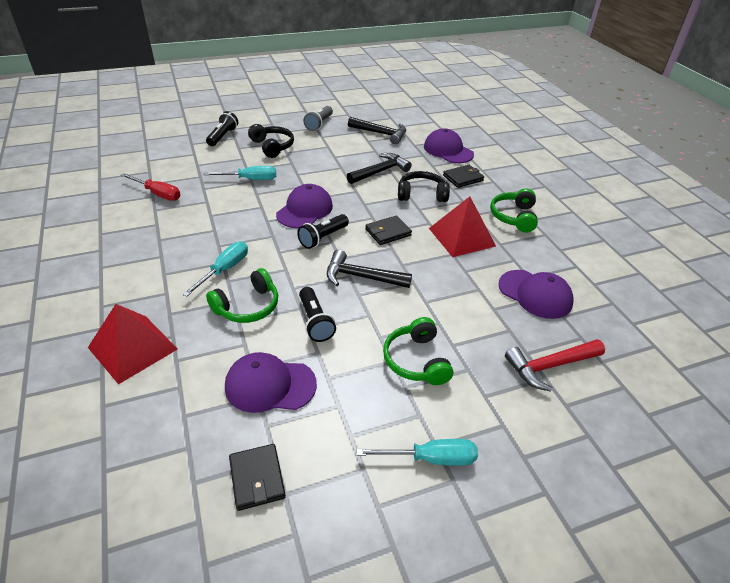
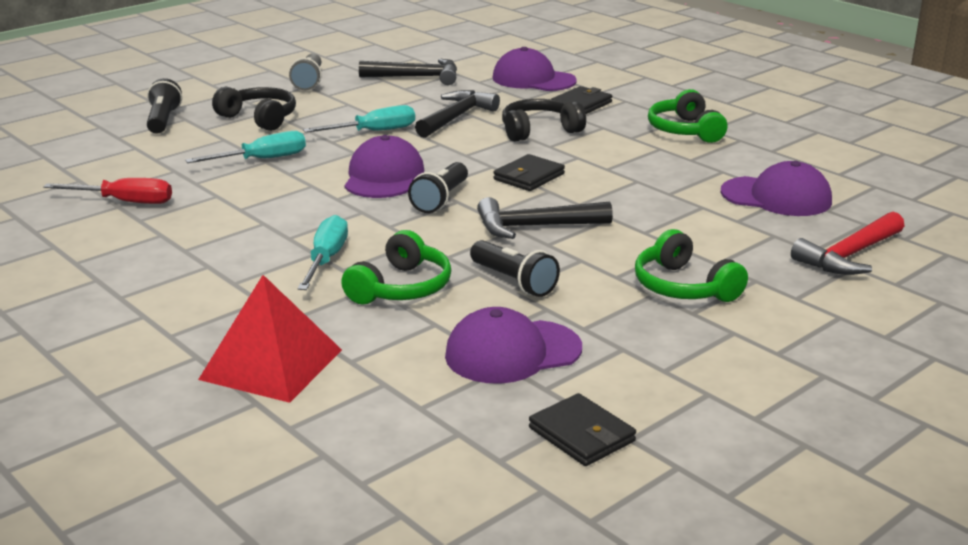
camera: 20 degrees left, 15 degrees down
(430, 458) = (780, 364): turquoise screwdriver -> turquoise screwdriver (374, 132)
(461, 237) = (634, 162): red pyramid -> none

